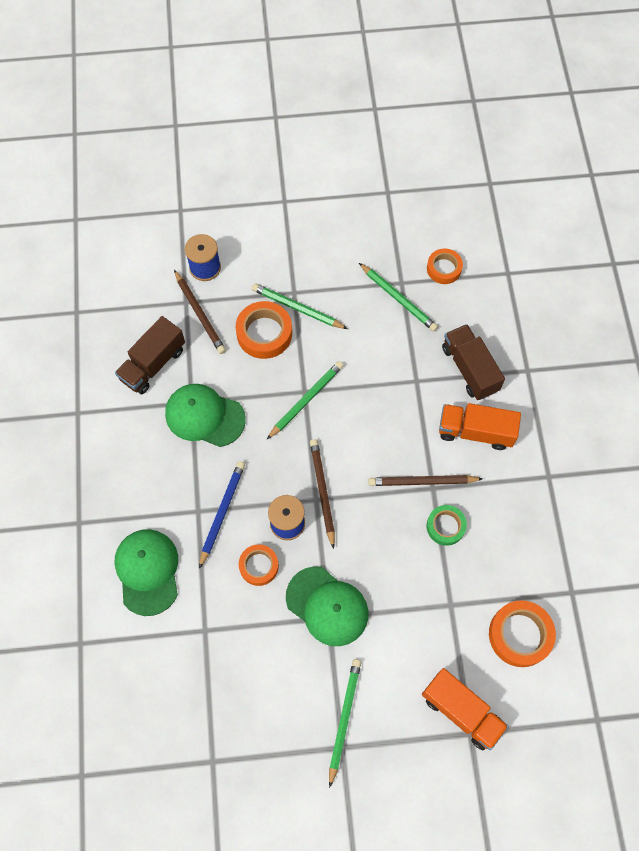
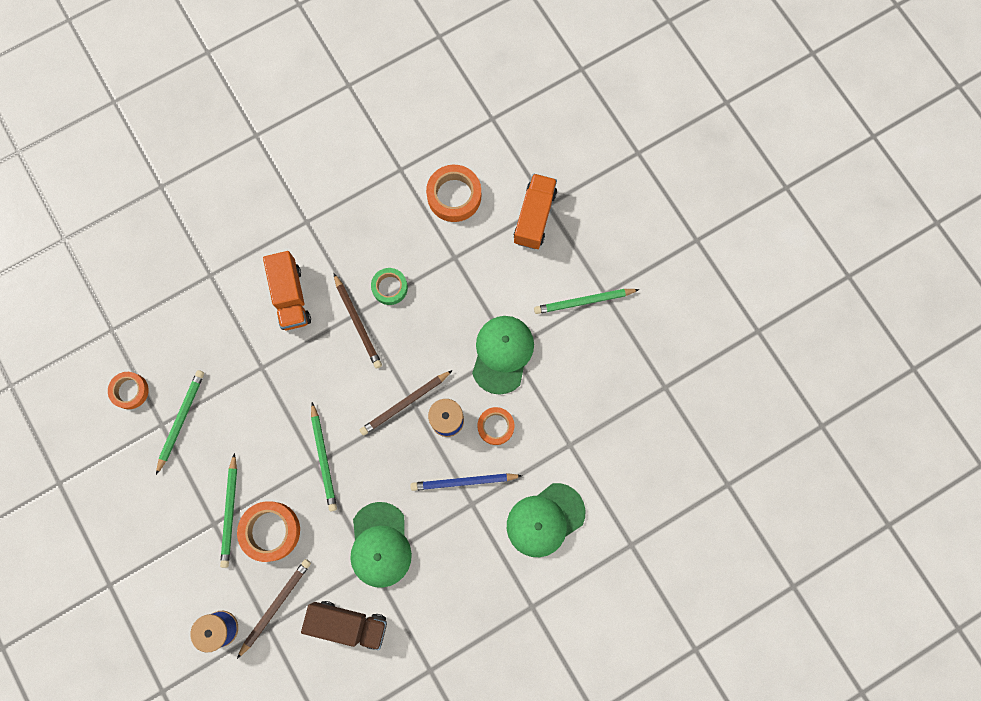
camera: 115 degrees left, 10 degrees up
(306, 400) = (324, 458): green pencil -> green pencil turned 120 degrees counterclockwise
(469, 369) = (230, 325): brown truck -> none

